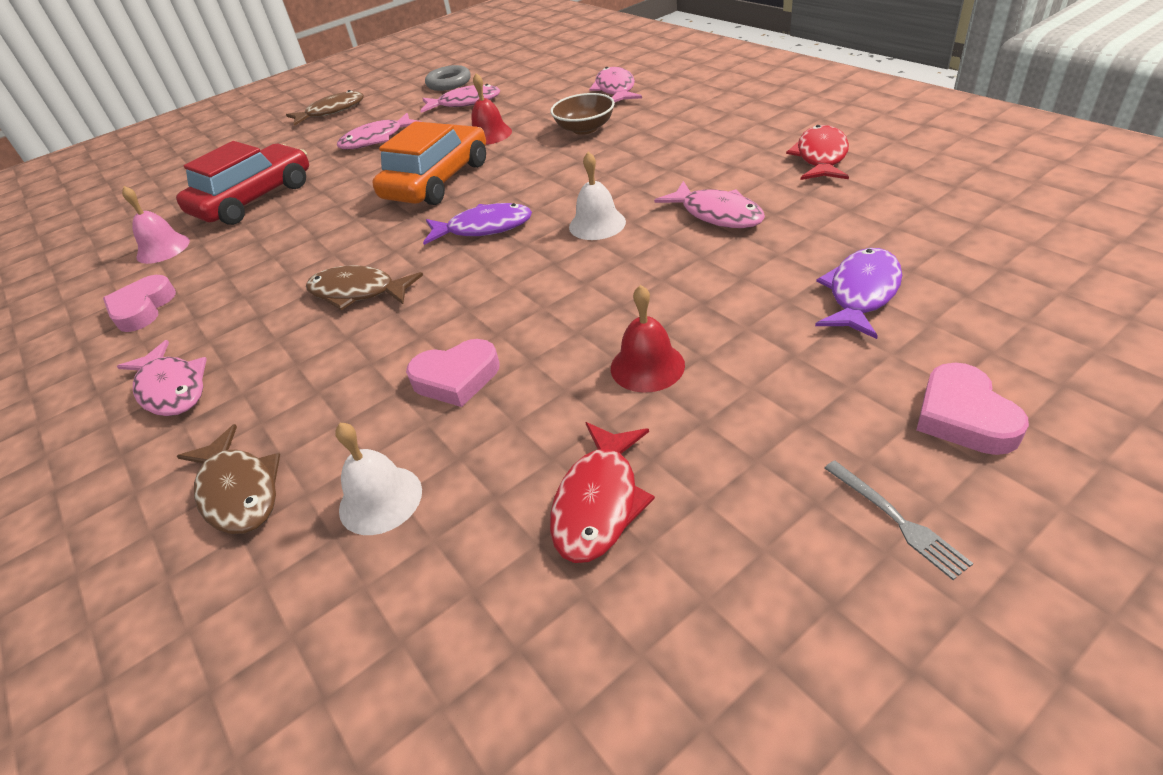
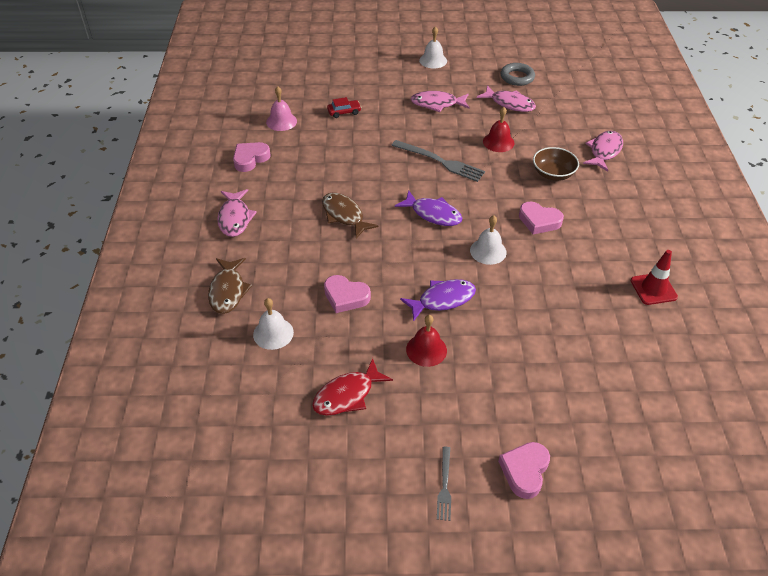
camera: 30 degrees right, 5 degrees up
(254, 199) = (344, 112): red car -> red car, size x0.41
(332, 111) = (433, 60): brown fish -> white bell
(437, 181) = (440, 161): orange car -> grey fork
(621, 169) = (539, 221): none -> pink heart
(717, 214) = (552, 288): pink fish -> none
(821, 157) = (653, 289): red fish -> red traffic cone
(861, 293) = (561, 384): purple fish -> purple fish (442, 300)

